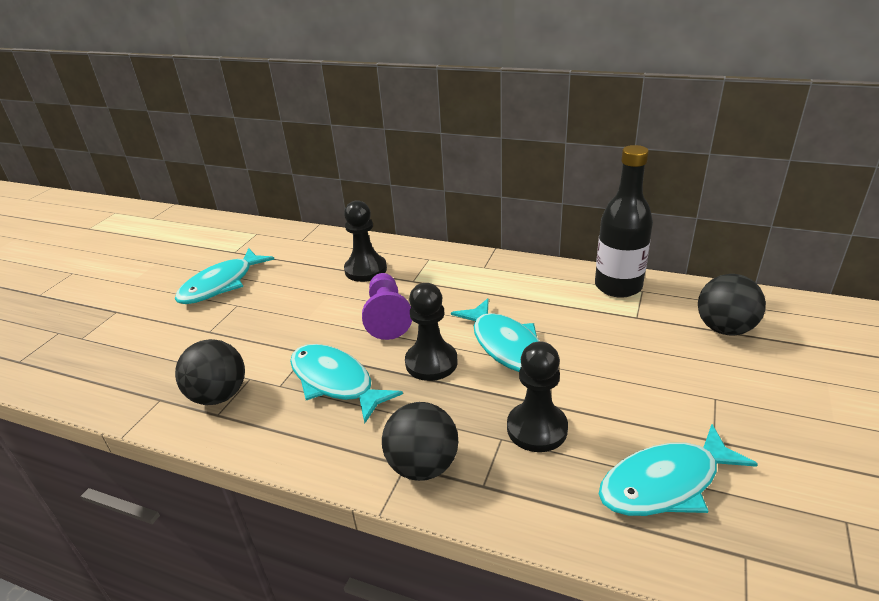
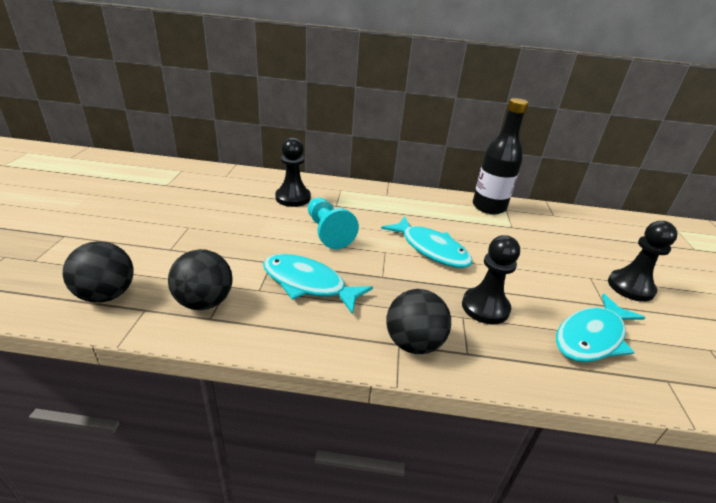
camera: 20 degrees left, 0 degrees up
(221, 284) = (165, 211): turquoise fish -> none
(387, 317) = (328, 232): purple pawn -> turquoise pawn
(431, 362) = (381, 265): black pawn -> black pawn (630, 287)
(724, 328) = (571, 232): black ball -> black ball (107, 295)

